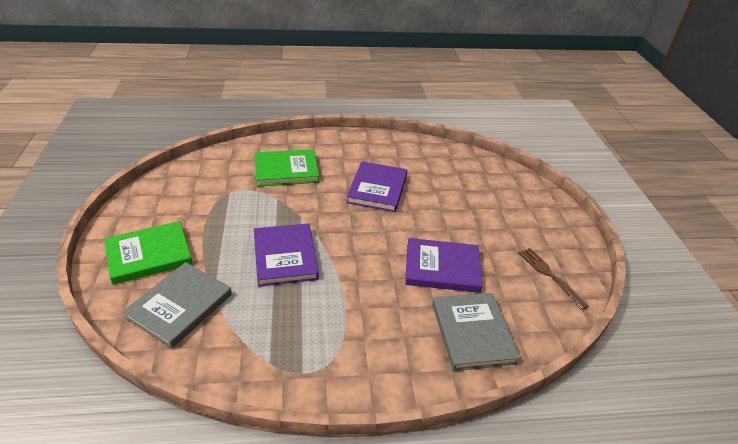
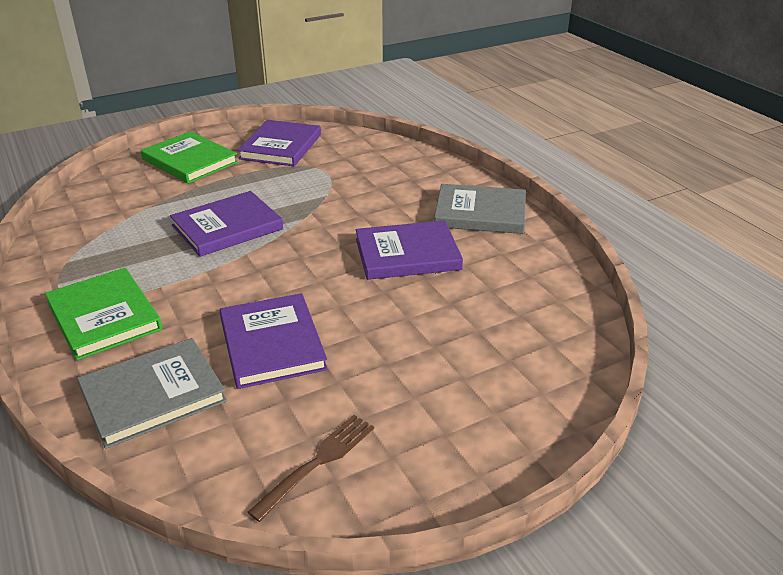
camera: 70 degrees right, 5 degrees down
(177, 199) = (281, 146): none -> purple book
(180, 306) = (127, 196): grey book -> grey book (480, 213)
(286, 170) = (387, 185): green book -> green book (104, 316)

